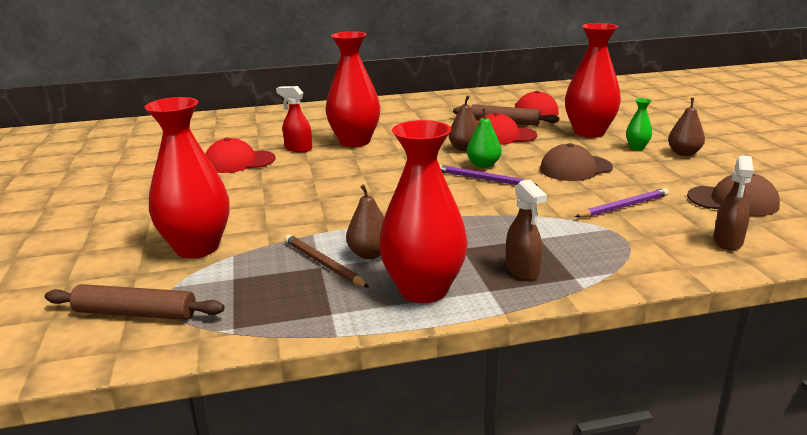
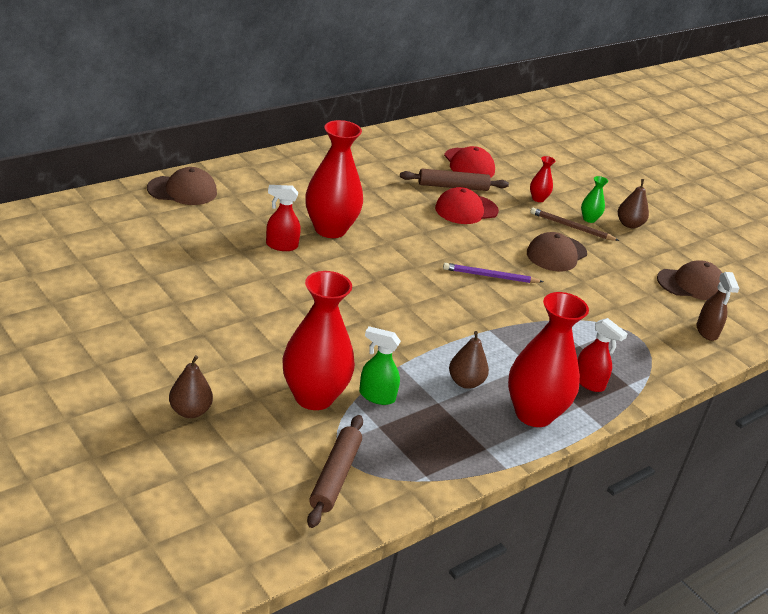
camera: 30 degrees left, 10 degrees up
(135, 313) = (335, 476): brown rolling pin -> brown rolling pin turned 60 degrees counterclockwise
(239, 162) = (238, 272): red cap -> none
(257, 116) = (182, 190): none -> brown cap
(260, 254) = (376, 396): none -> green spray bottle
(323, 264) = (438, 399): brown pencil -> brown pencil (571, 227)
(464, 149) = (444, 232): brown pear -> brown pear (190, 411)
(483, 165) = (477, 256): green pear -> none
(522, 270) = (589, 382): brown spray bottle -> red spray bottle
(589, 132) = (538, 199): red vase -> red vase, size x0.44
(623, 206) = (619, 300): purple pencil -> none

